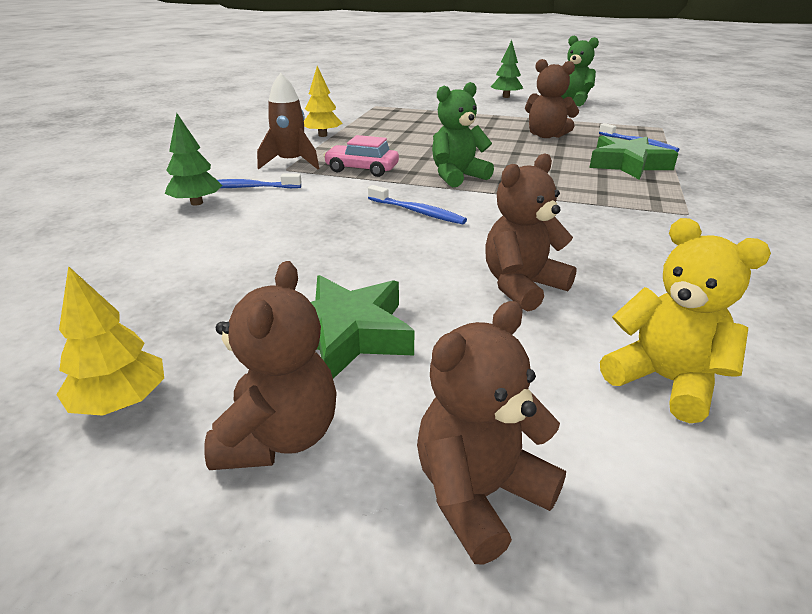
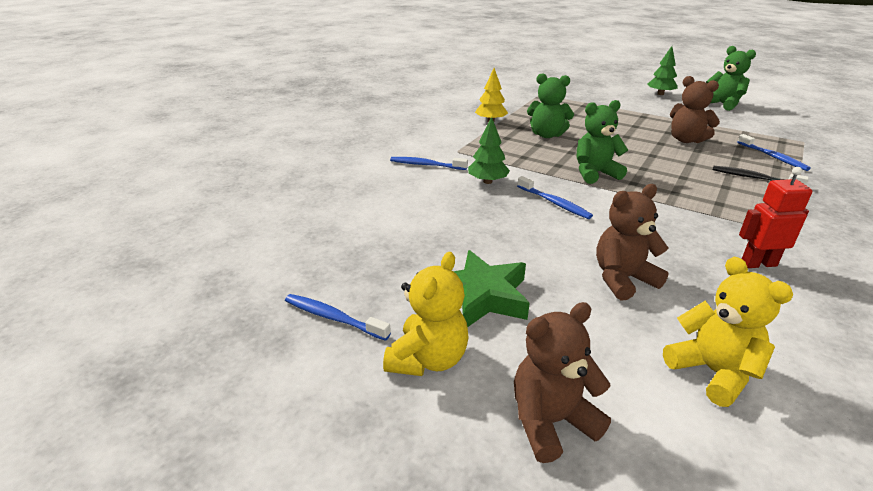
camera: 15 degrees right, 0 degrees up
(121, 402) = (333, 318): yellow tree -> blue toothbrush
(196, 203) = (388, 174): green tree -> green tree (487, 181)
(279, 437) = (428, 359): brown teddy bear -> yellow teddy bear
(291, 163) = (462, 146): brown rocket -> none
(362, 169) = (517, 158): pink car -> none
(392, 143) = (547, 135): none -> green teddy bear
(628, 164) = (754, 178): green star -> black toothbrush
(666, 248) = (758, 263): none -> red robot

